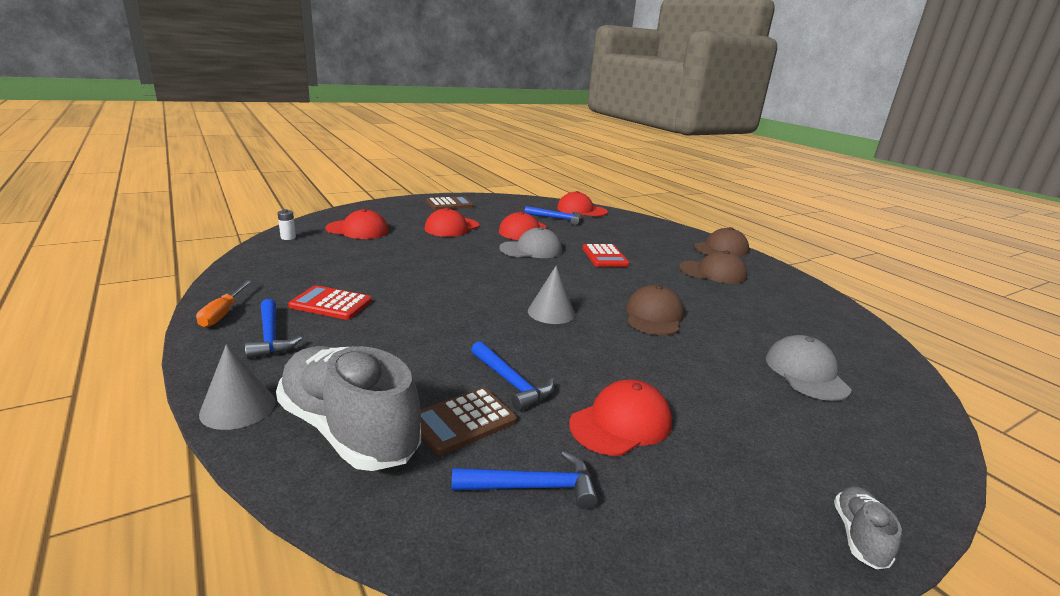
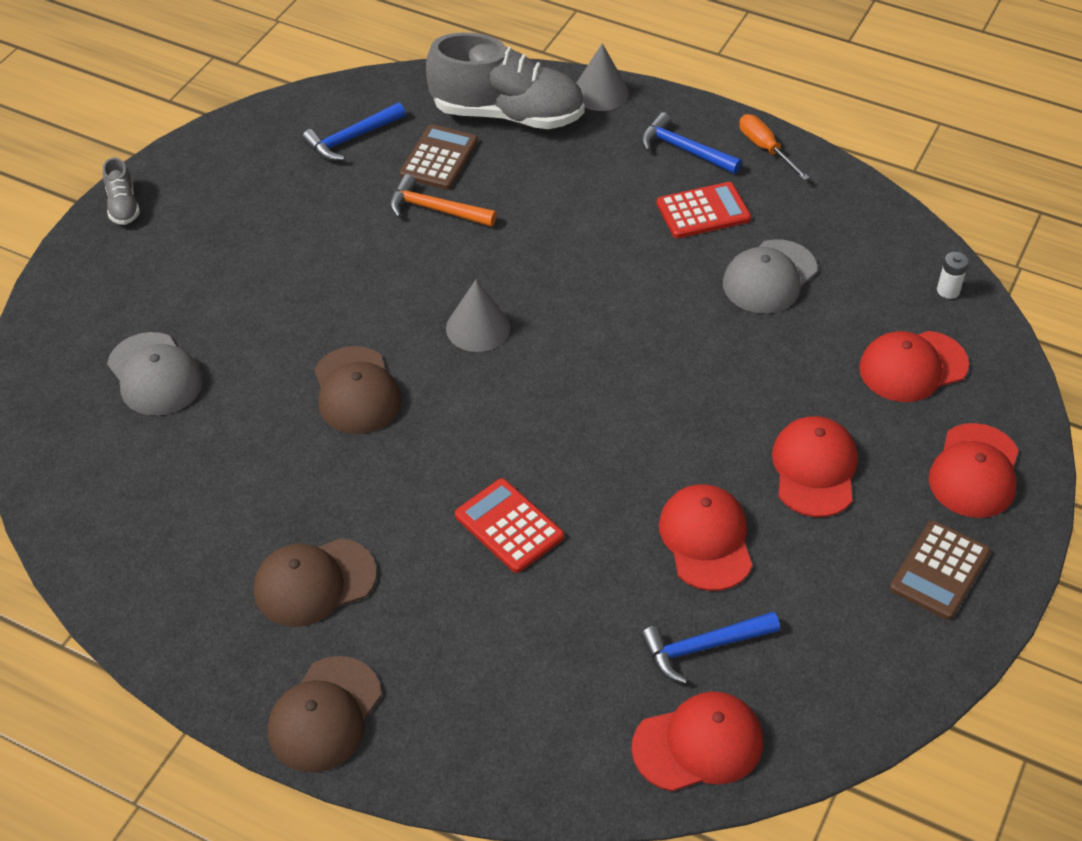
camera: 150 degrees right, 25 degrees up
(511, 382) = (435, 210): blue hammer -> orange hammer
(531, 249) = (630, 473): grey cap -> grey cap (769, 277)
(621, 423) = (319, 216): red cap -> red cap (974, 471)

